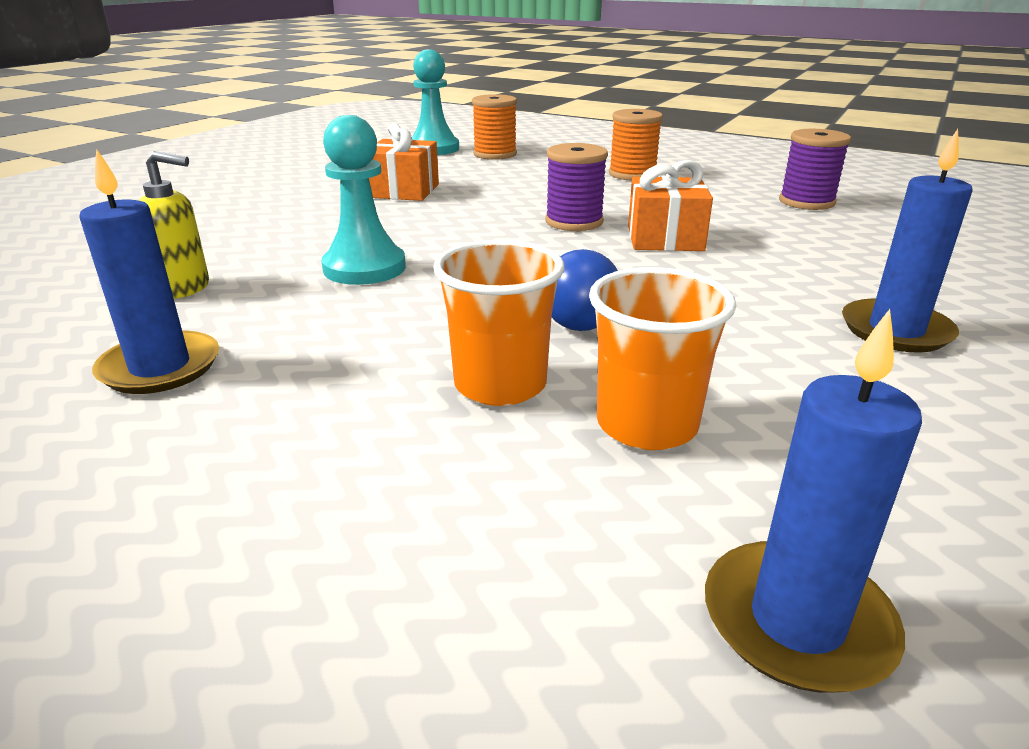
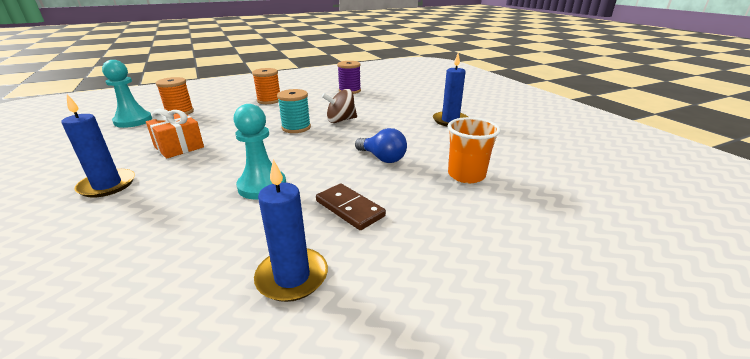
camera: 55 degrees left, 0 degrees up
(184, 288) = (192, 248): yellow soap dispenser -> none
(370, 347) = (350, 208): none -> brown domino
(500, 385) = (414, 190): orange cup -> none
(574, 222) = (296, 127): purple spool -> turquoise spool
(665, 238) = (341, 120): orange gift -> brown spinning top
(797, 621) = (568, 192): blue candle -> blue candle (107, 185)

